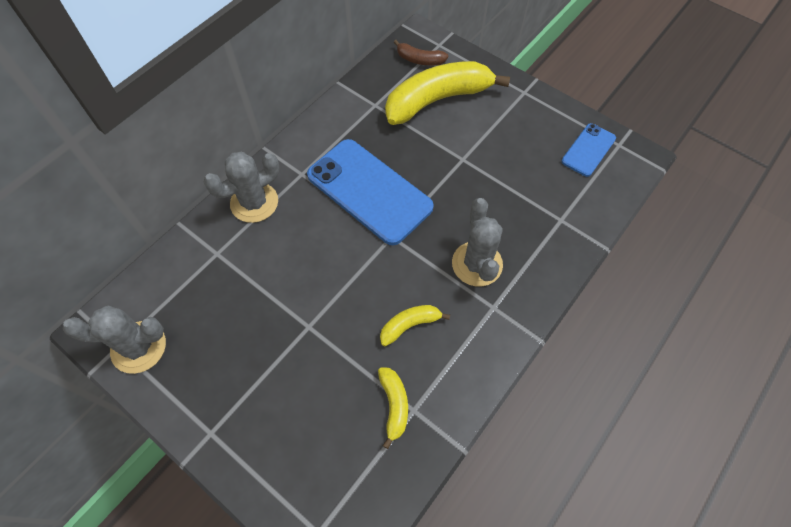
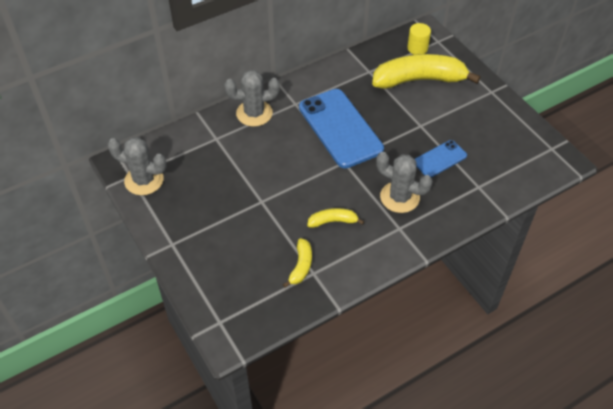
camera: 20 degrees right, 10 degrees down
(419, 60) = (417, 48): brown banana -> yellow cylinder
(477, 264) = (399, 197): grey cactus -> grey cactus turned 75 degrees counterclockwise
(588, 150) = (524, 145): blue phone -> blue phone (440, 159)

